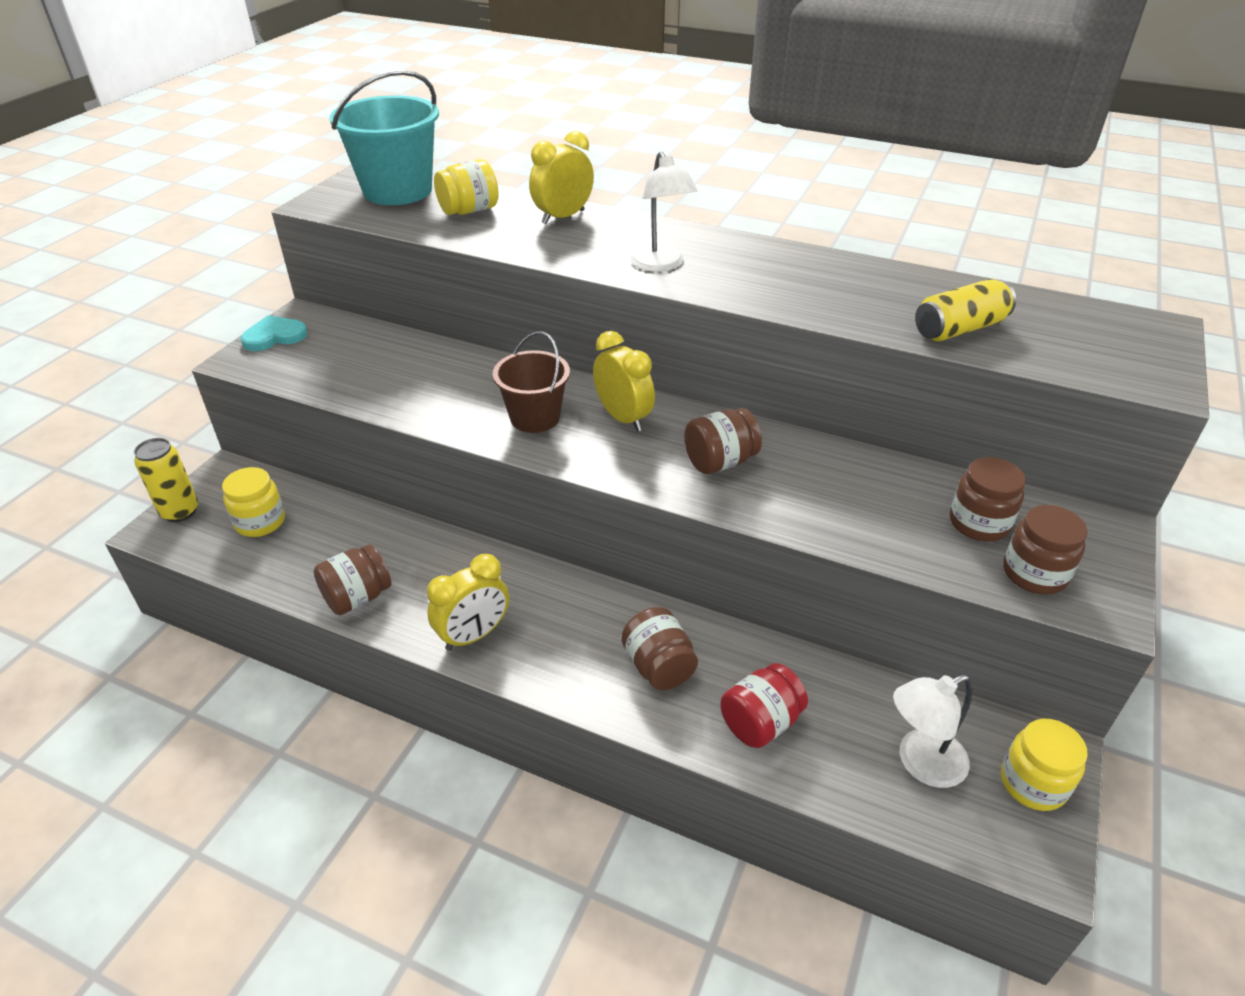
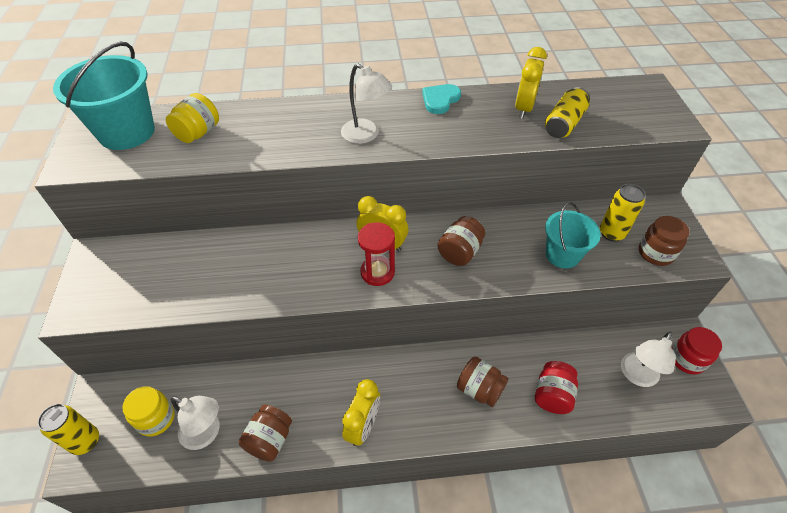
camera: 30 degrees left, 10 degrees up
(274, 336) = (85, 279): turquoise heart -> turquoise heart (440, 100)
(297, 559) = (206, 433): none -> white lamp
(535, 417) = (328, 268): brown bucket -> none
(563, 217) = (270, 116): yellow clock -> yellow clock (523, 108)
(591, 443) = (377, 272): none -> red hourglass
(872, 519) = (562, 255): none -> turquoise bucket
(979, 523) = (611, 233): brown jar -> yellow can
(1033, 783) = (687, 359): yellow jar -> red jar

